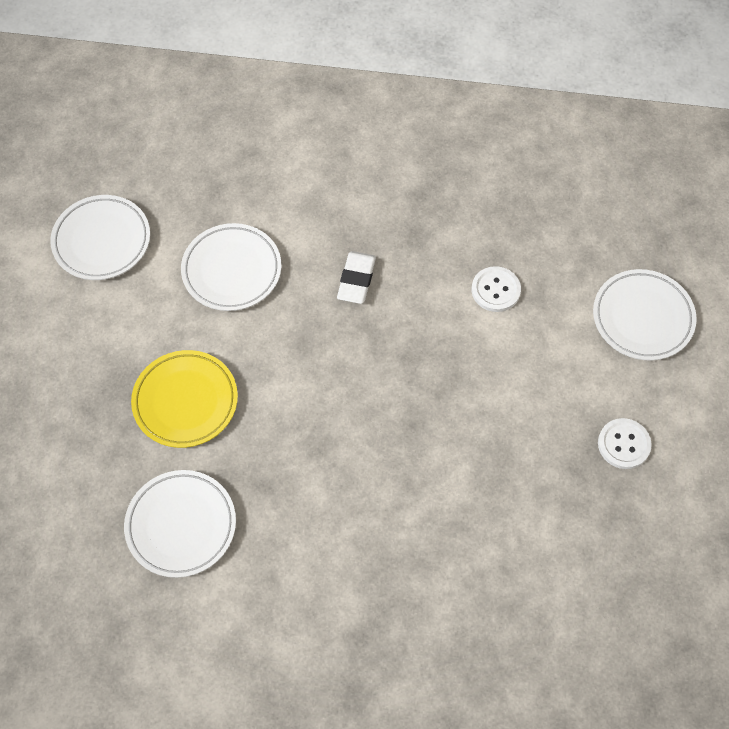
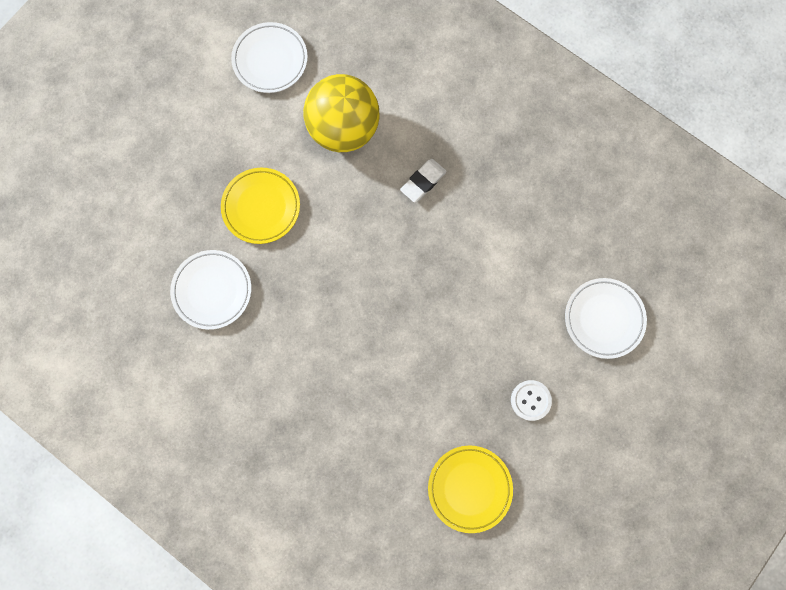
camera: 30 degrees right, 15 degrees up
(232, 270) = (343, 129): white plate -> yellow ball
(495, 290) = (514, 242): white button -> none
(621, 578) = (469, 488): none -> yellow plate

